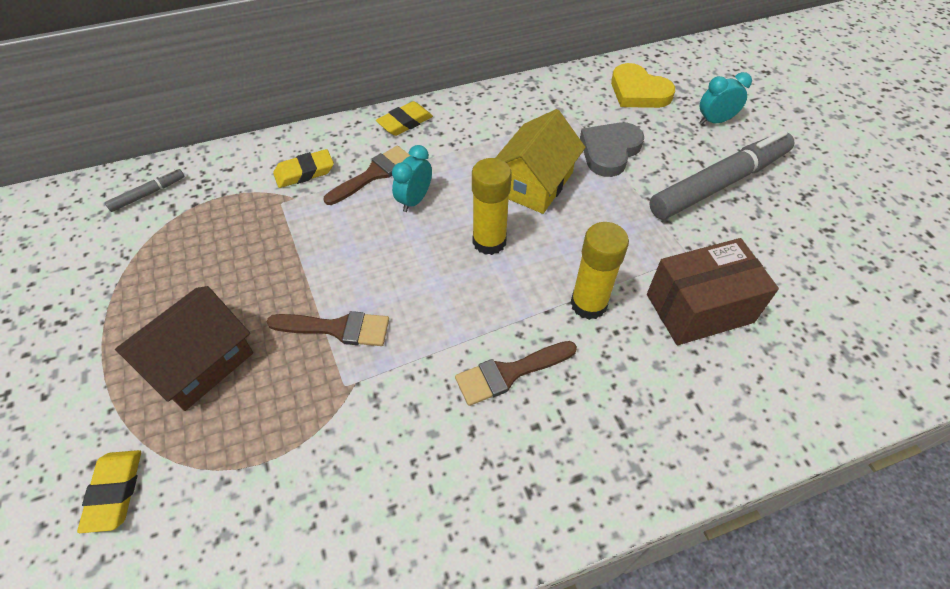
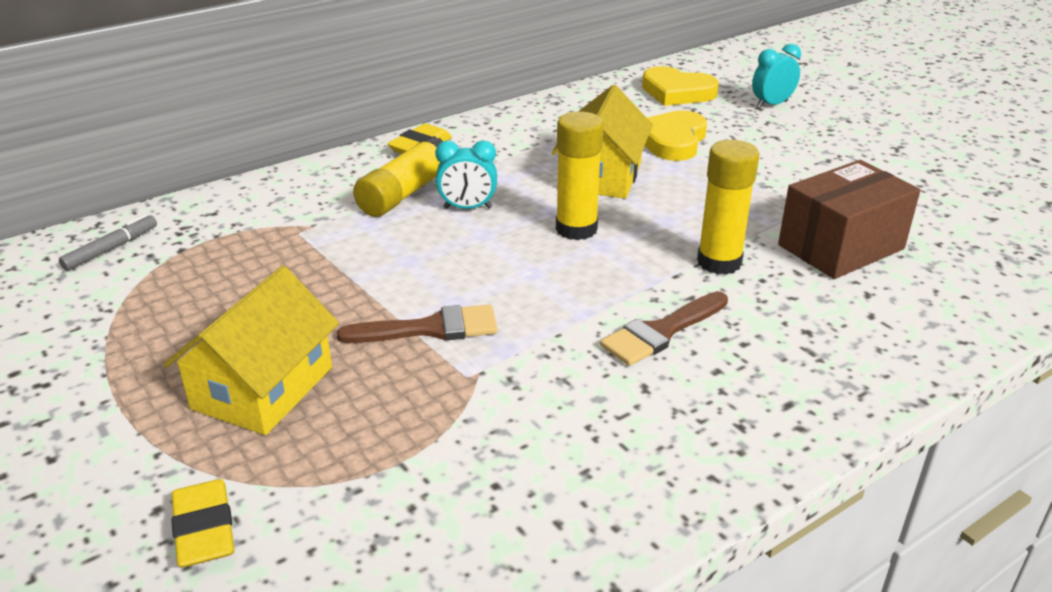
camera: 15 degrees left, 20 degrees down
(199, 362) = (263, 388): brown house -> yellow house
(304, 172) = (315, 203): yellow eraser -> none
(374, 174) = (405, 193): brown brush -> yellow glue stick
(414, 200) = (467, 208): turquoise clock -> turquoise clock turned 105 degrees counterclockwise
(609, 151) = (672, 140): grey heart -> yellow heart
(719, 183) = (804, 150): grey marker -> none

